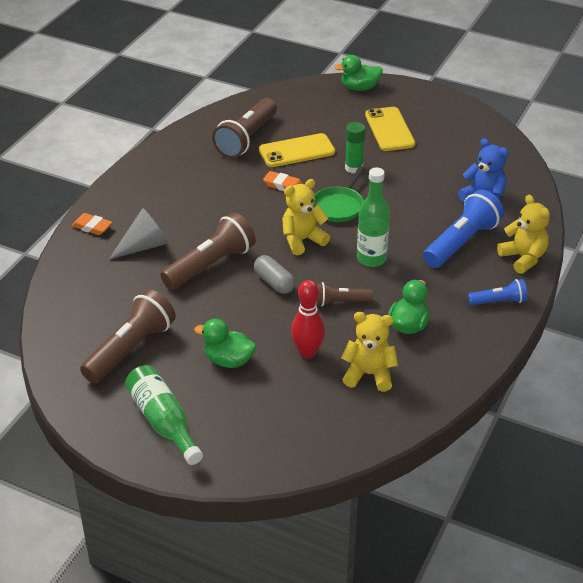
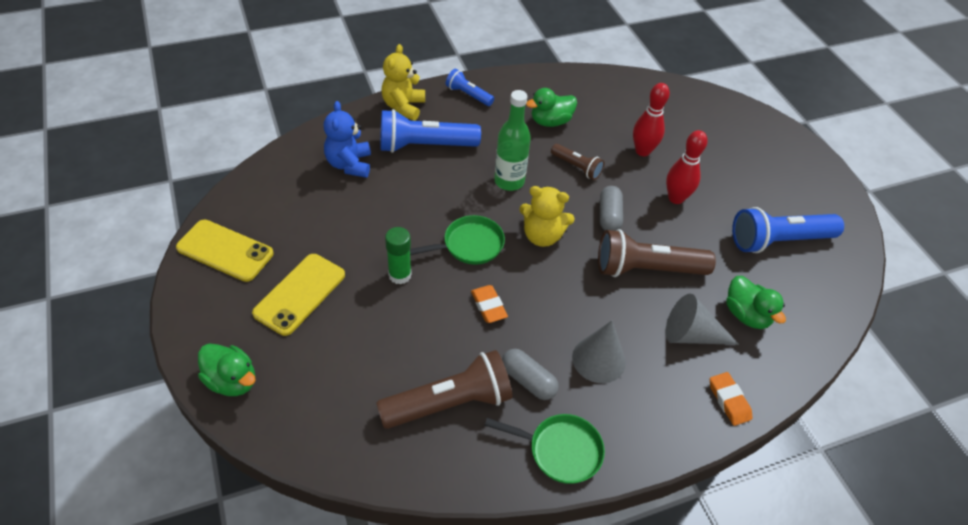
camera: 140 degrees left, 10 degrees up
(130, 349) = (778, 241): brown flashlight -> blue flashlight
(163, 422) = (790, 174): green bottle -> none
(168, 155) = (560, 450): none -> green pan
(189, 200) = (598, 359): none -> grey cone
(218, 169) = (528, 380): none -> grey capsule
(228, 360) = (706, 183): green duck -> green duck (746, 315)
(240, 329) = (676, 198): none -> red bowling pin
(297, 151) = (422, 340): yellow phone -> yellow phone (225, 251)
(369, 374) = (617, 113): yellow teddy bear -> none

